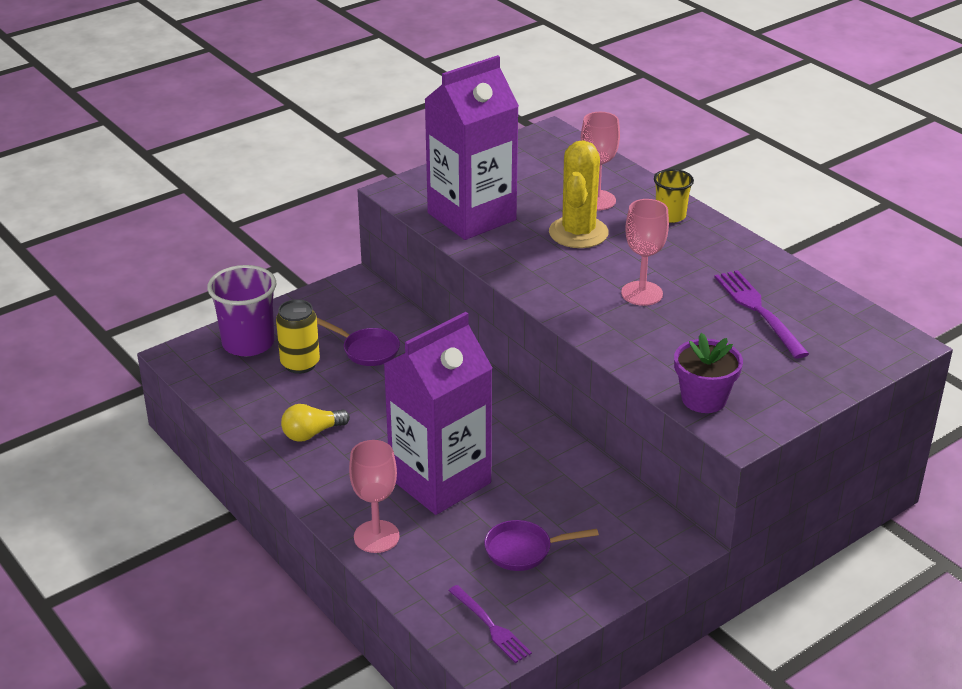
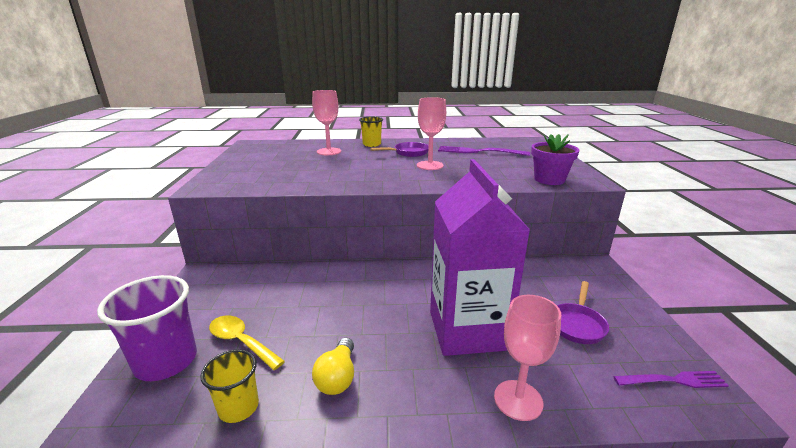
camera: 55 degrees left, 10 degrees down
(243, 403) = (238, 407): none -> yellow cup
(300, 364) = (241, 342): yellow can -> yellow spoon
(367, 350) = (278, 300): purple pan -> purple pan (408, 153)
(471, 216) = (279, 178): purple carton -> none
(578, 233) = (349, 162): yellow cactus -> none

